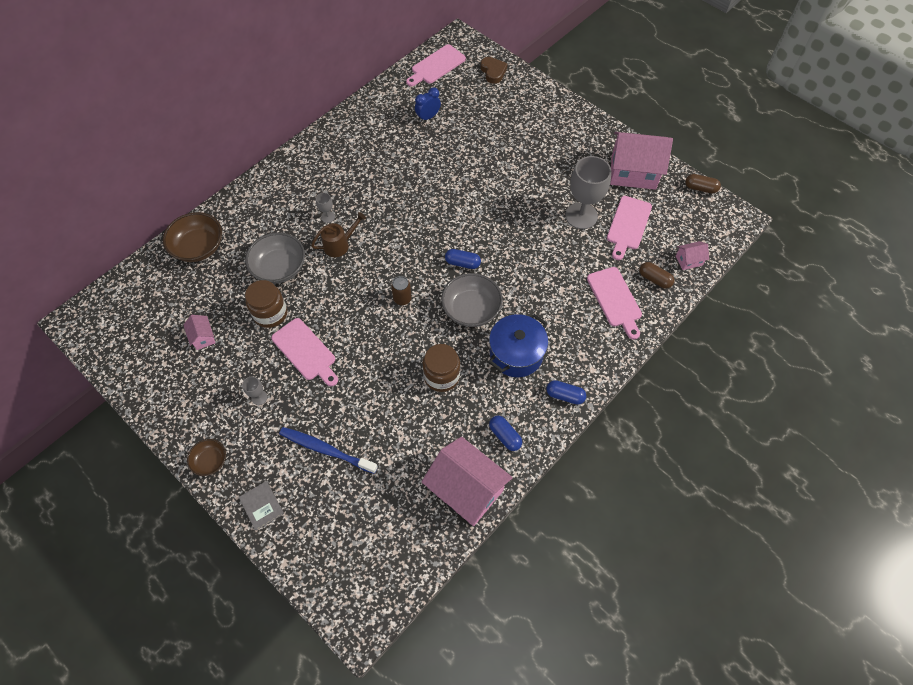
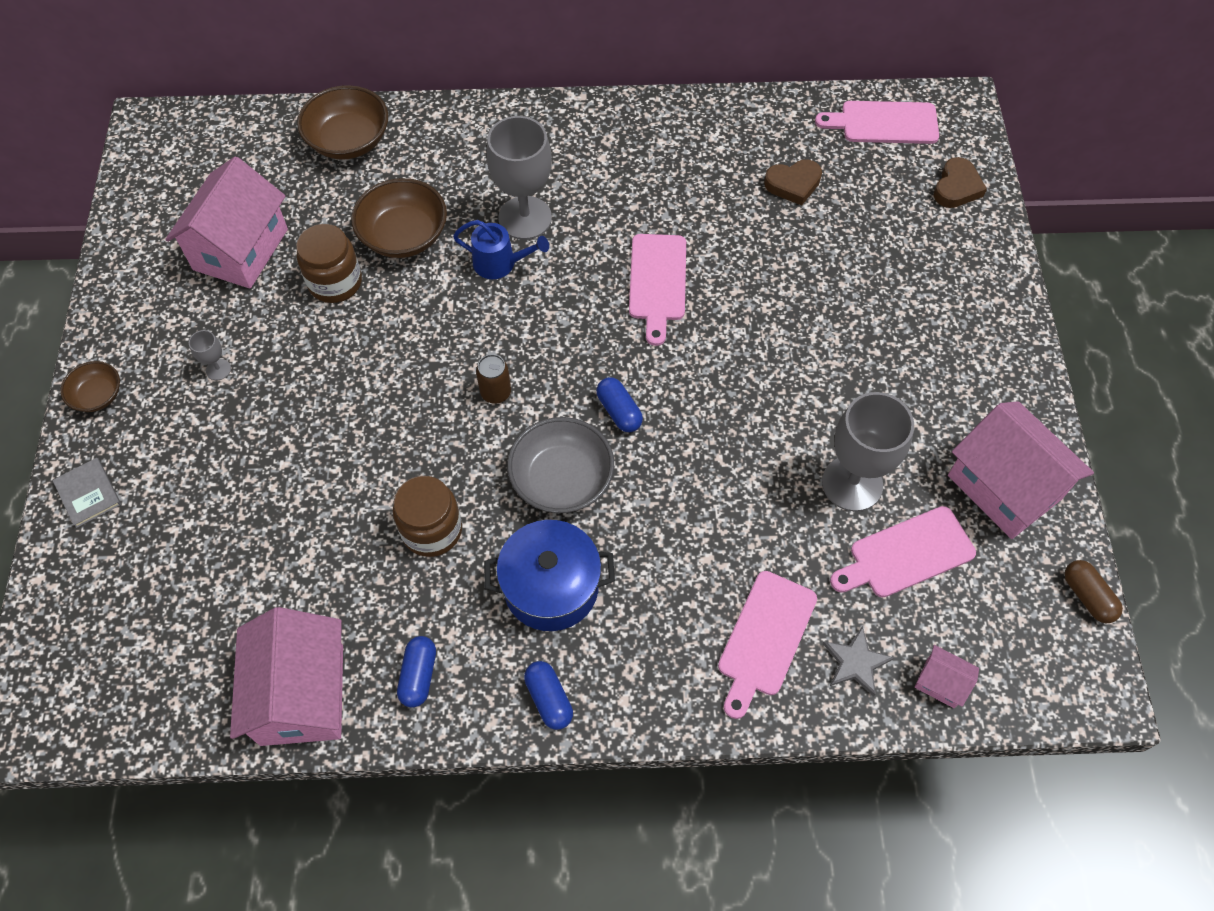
camera: 45 degrees right, 0 degrees up
(203, 337) = (241, 249): pink house -> pink house, size x2.25
(261, 506) = (88, 493): grey book -> grey book turned 45 degrees counterclockwise
(279, 268) = (404, 236): grey bowl -> brown bowl
(305, 351) = (321, 360): pink cutting board -> pink cutting board (657, 282)
(326, 449) = (215, 494): blue toothbrush -> none
(328, 217) = (525, 218): grey goblet -> grey goblet, size x2.32
(340, 244) = (500, 263): brown watering can -> blue watering can
(428, 117) = (793, 184): blue clock -> brown heart
(654, 279) = (856, 662): brown capsule -> grey star

